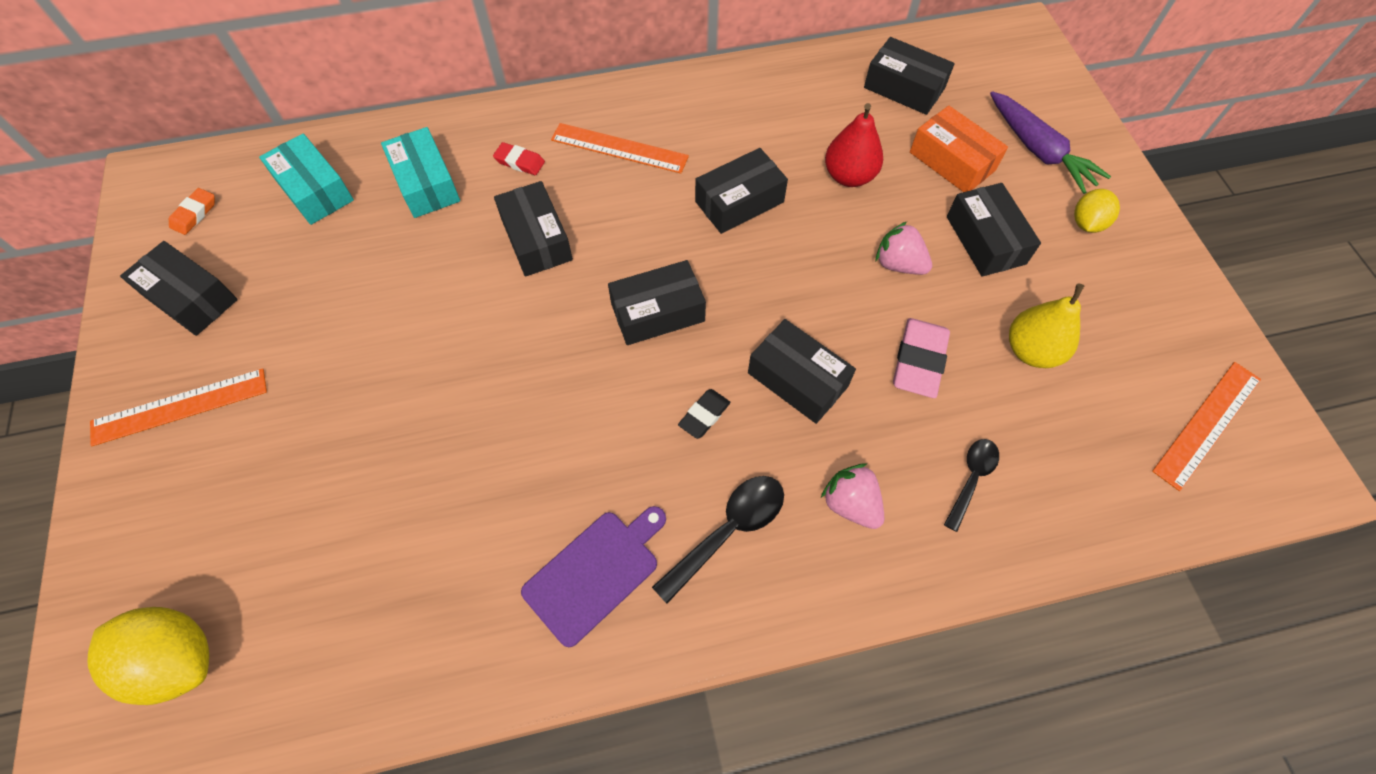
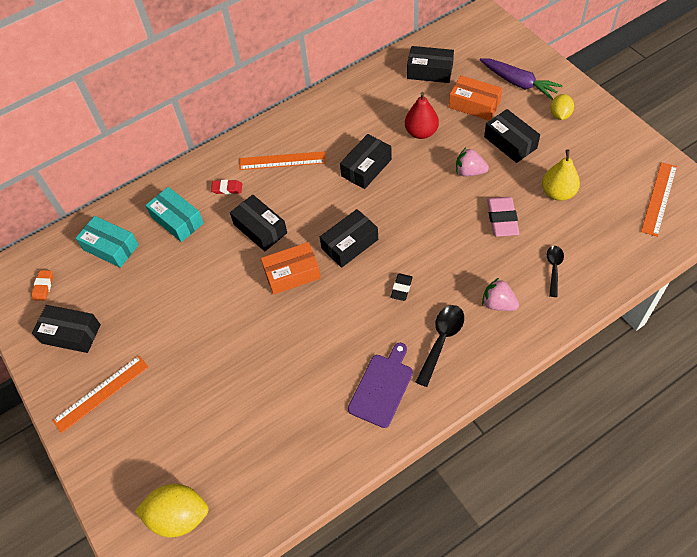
camera: 15 degrees left, 5 degrees down
(548, 327) = (292, 274): none -> orange box
(797, 379) = (442, 252): black box -> none

